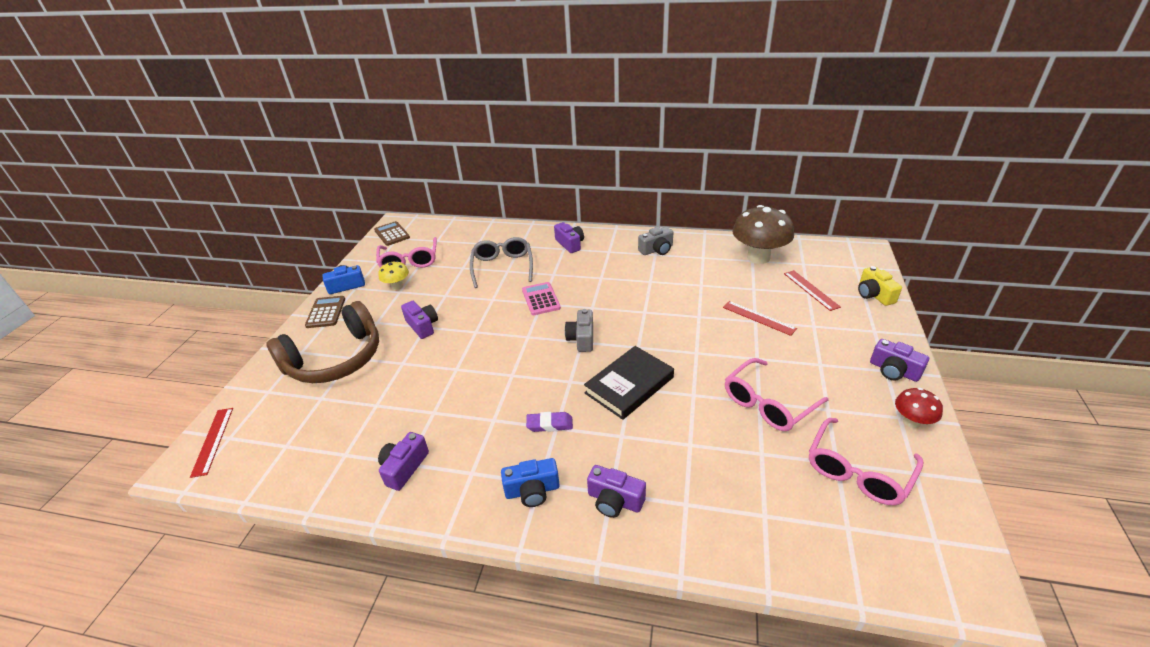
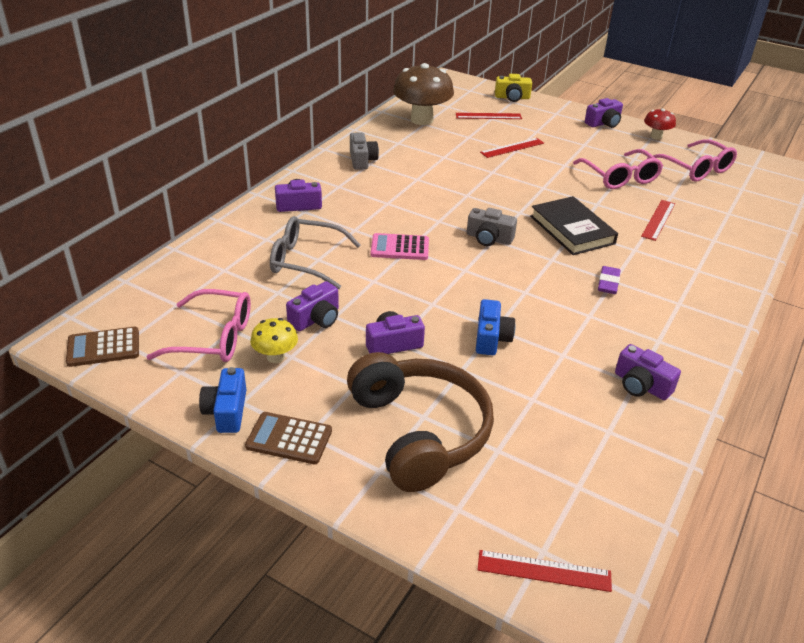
camera: 75 degrees left, 0 degrees up
(532, 490) = (687, 309): blue camera -> blue camera (491, 338)
(614, 500) = (705, 270): purple camera -> purple camera (316, 319)
(696, 448) = (658, 220): none -> red ruler

